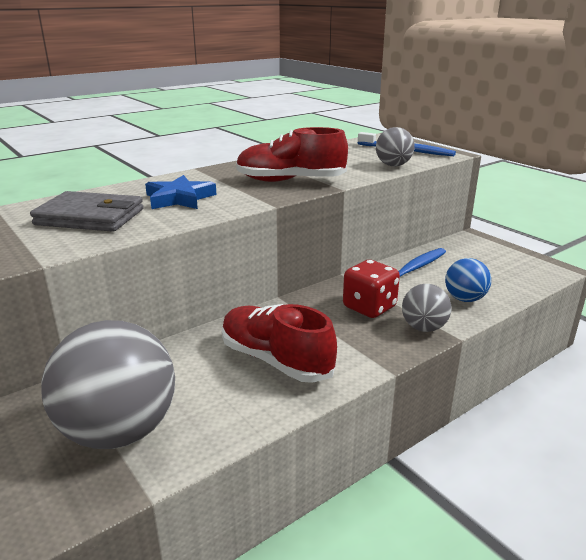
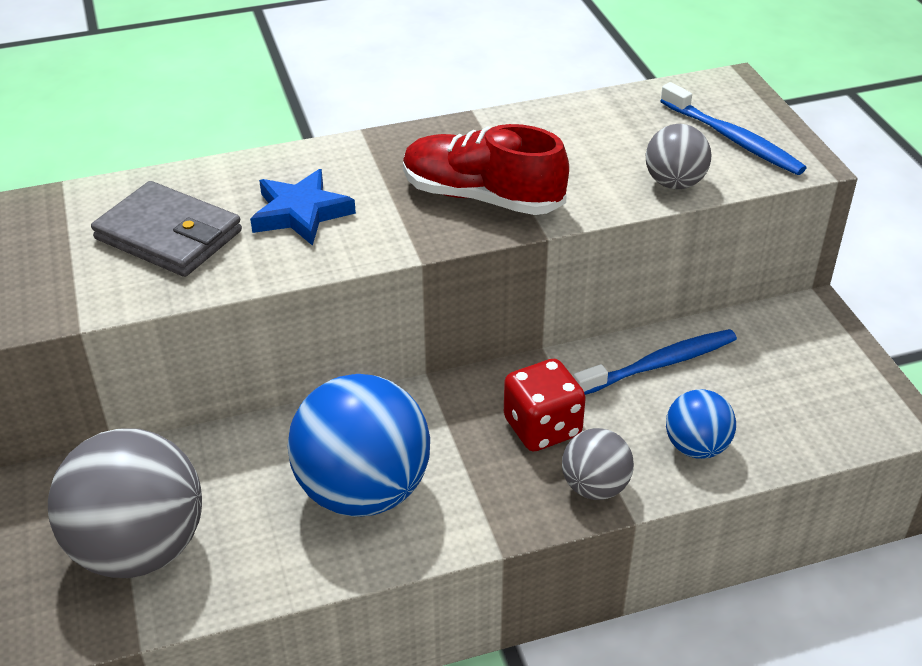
camera: 20 degrees right, 15 degrees up
(276, 360) = (363, 491): red shoe -> blue ball

